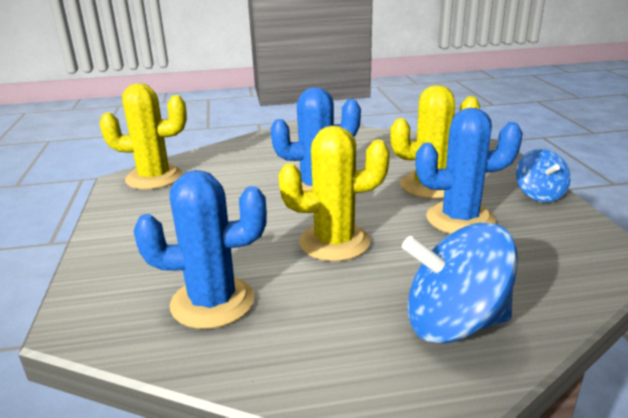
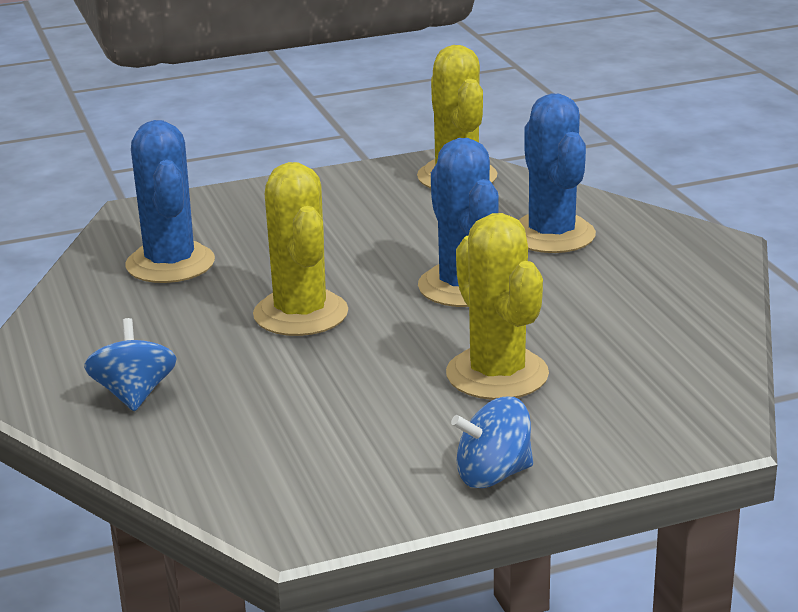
camera: 80 degrees right, 0 degrees up
(454, 323) = (134, 394): blue spinning top -> blue spinning top, size x0.60
(460, 219) = (384, 400): blue cactus -> blue cactus (551, 235)

